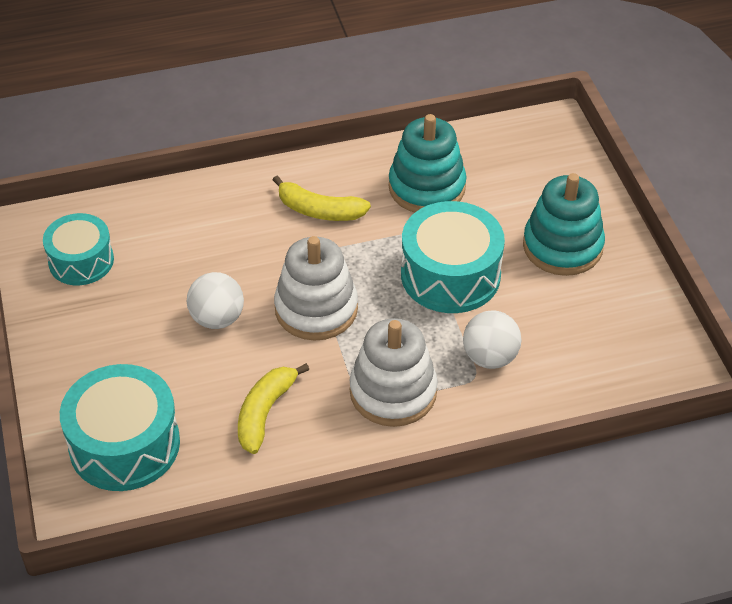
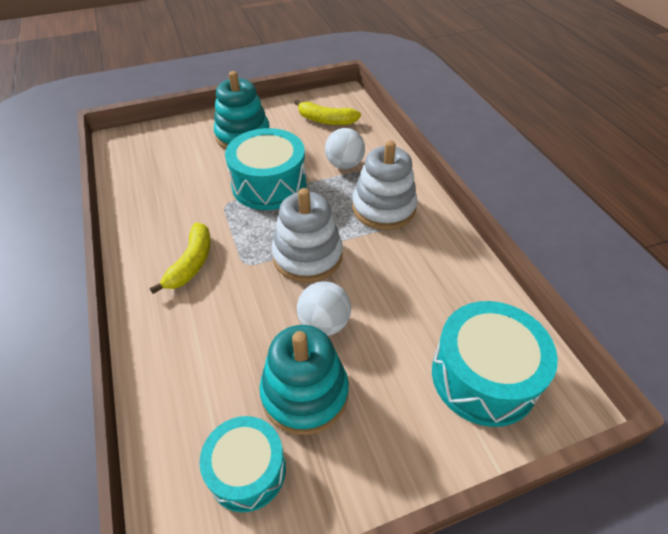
camera: 95 degrees left, 0 degrees up
(265, 413) = (421, 278): yellow banana -> yellow banana (326, 120)
(427, 187) = (174, 200): turquoise stacking toy -> turquoise stacking toy (305, 393)

